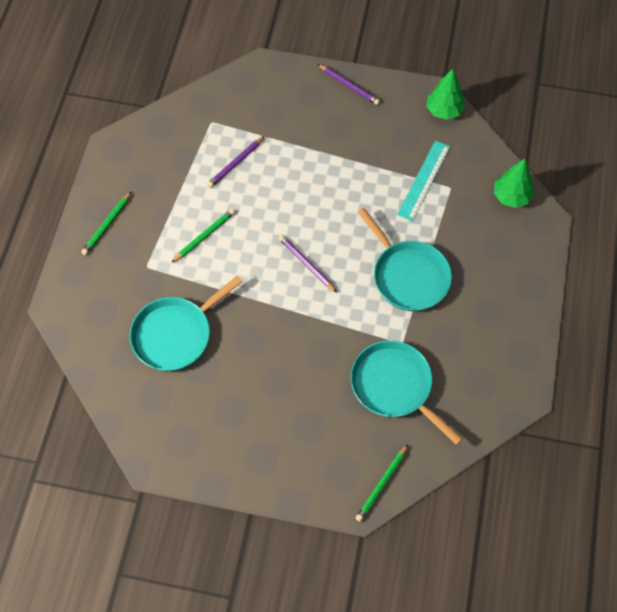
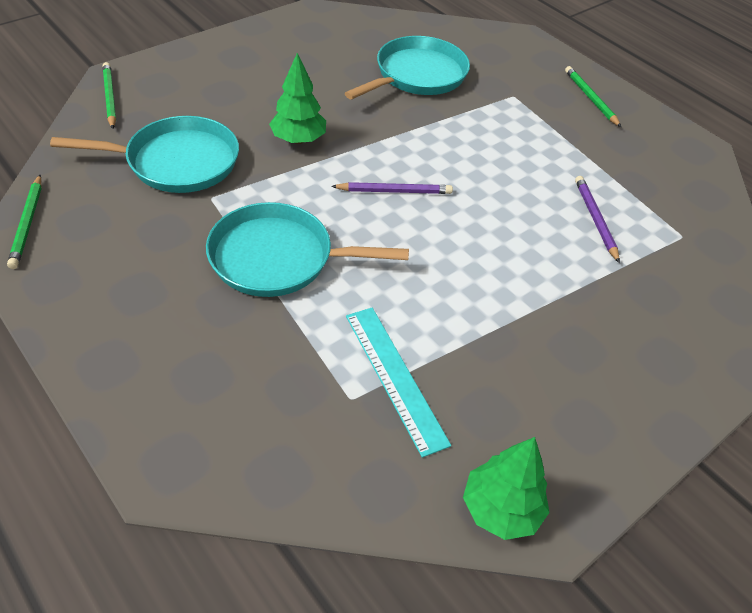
camera: 125 degrees right, 15 degrees down
(175, 334) = (417, 75): turquoise pan -> turquoise pan turned 45 degrees clockwise
(204, 236) = (512, 145): green pencil -> green pencil (27, 223)
(349, 86) = (651, 416): purple pencil -> none
(511, 196) = (253, 464): green tree -> green tree (298, 140)

